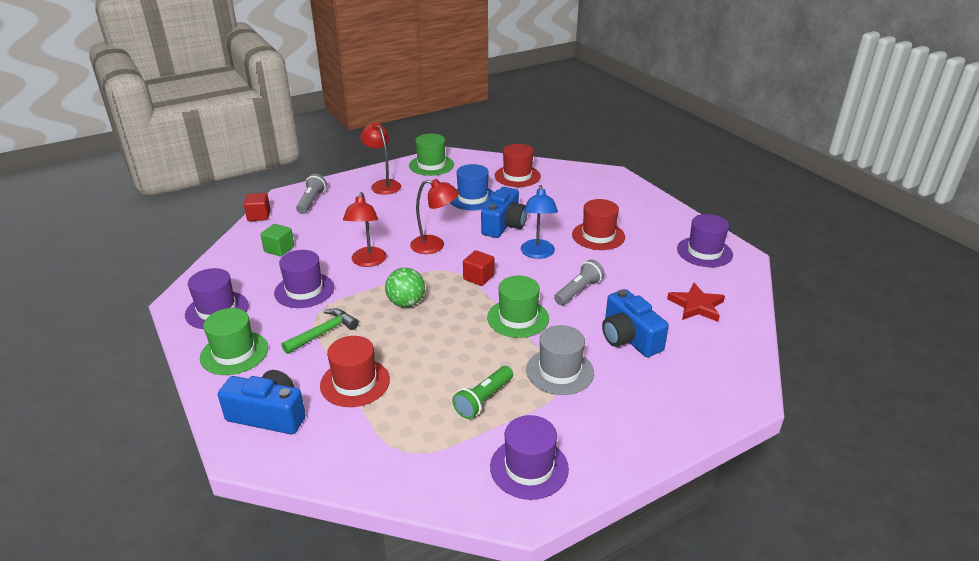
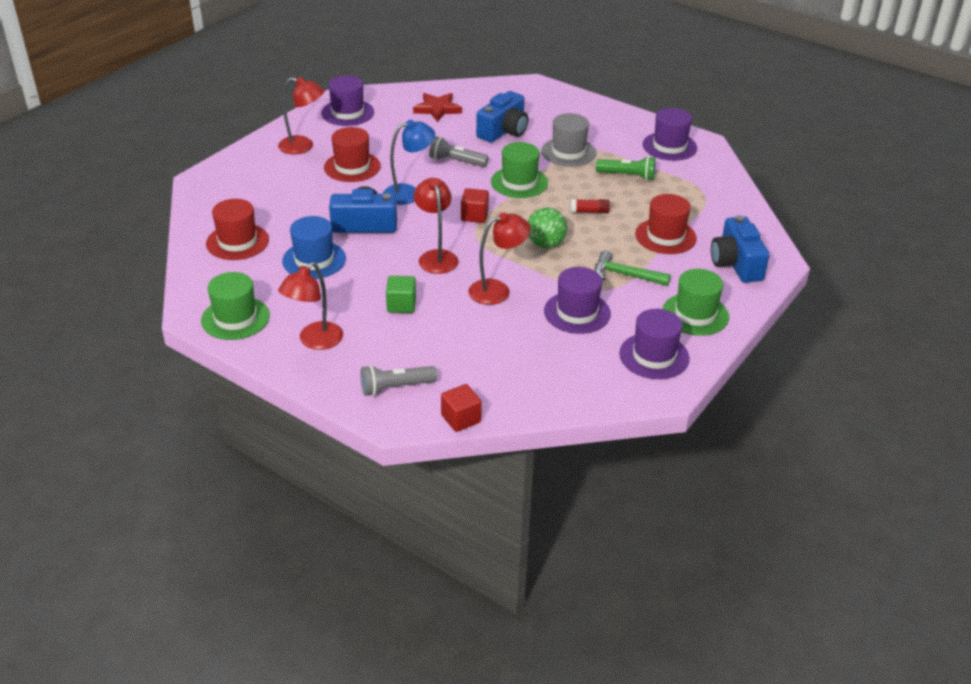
camera: 115 degrees left, 5 degrees up
(279, 249) = (520, 364): green cube -> green cube (401, 305)
(436, 346) = (589, 211): none -> red glue stick
(645, 220) = (303, 146): none -> red lamp

